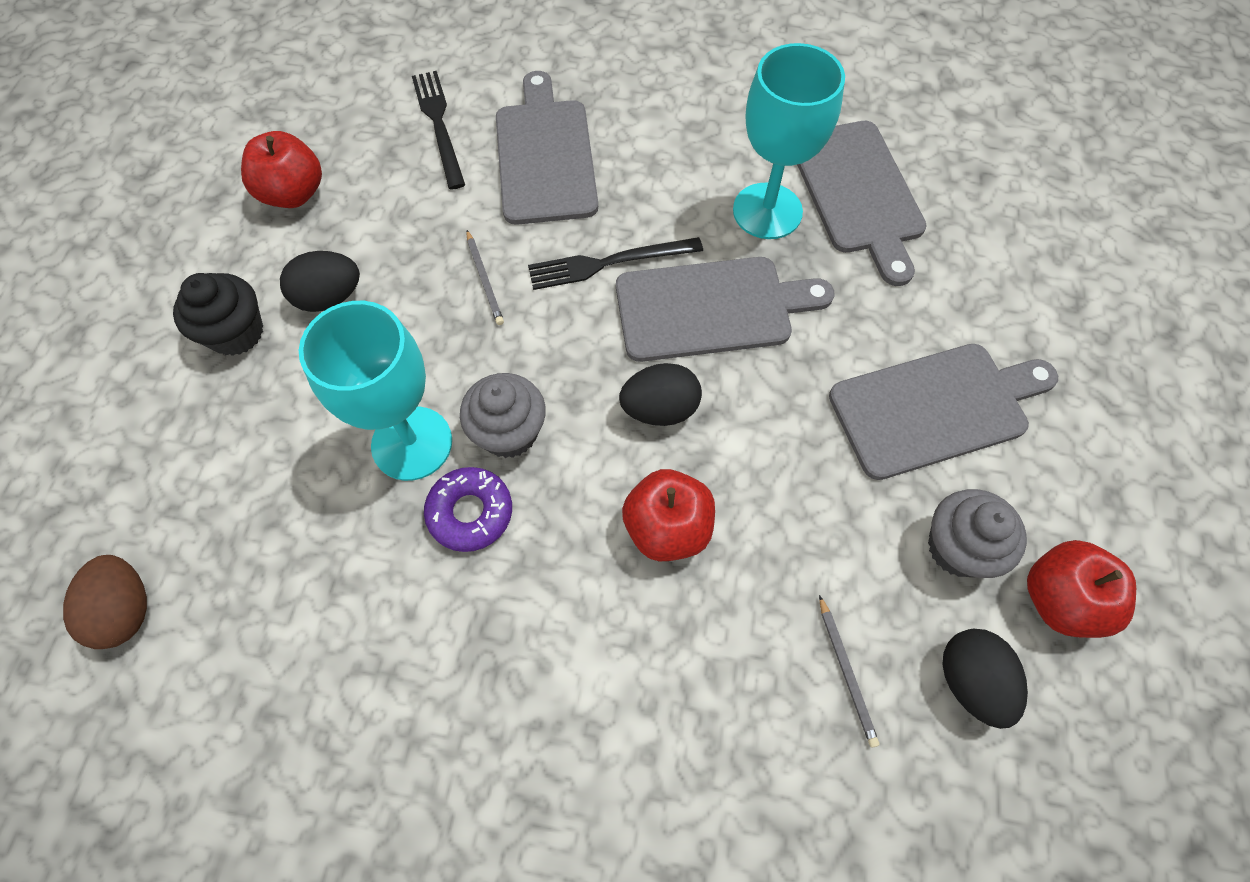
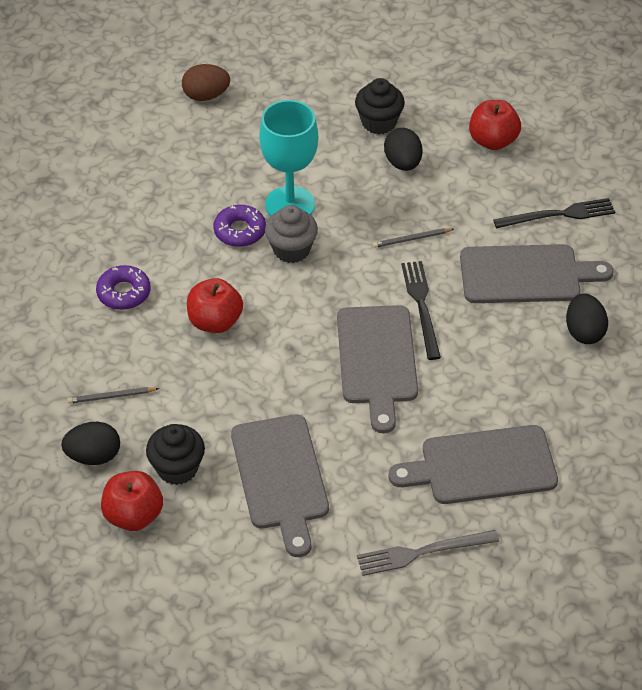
camera: 95 degrees right, 15 degrees down
(619, 688) = (124, 293): none -> purple donut
(660, 409) = (299, 325): black egg -> black egg (584, 332)
(767, 211) = (465, 404): turquoise goblet -> none
(958, 547) = (177, 468): grey cupcake -> black cupcake
(1000, 246) = (422, 552): none -> grey fork

